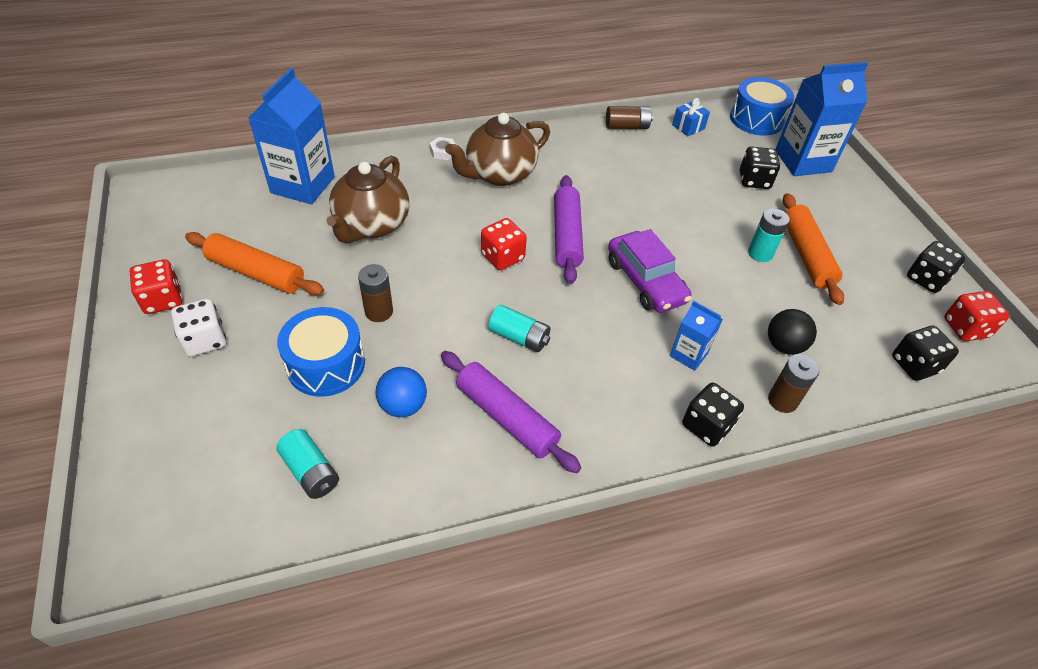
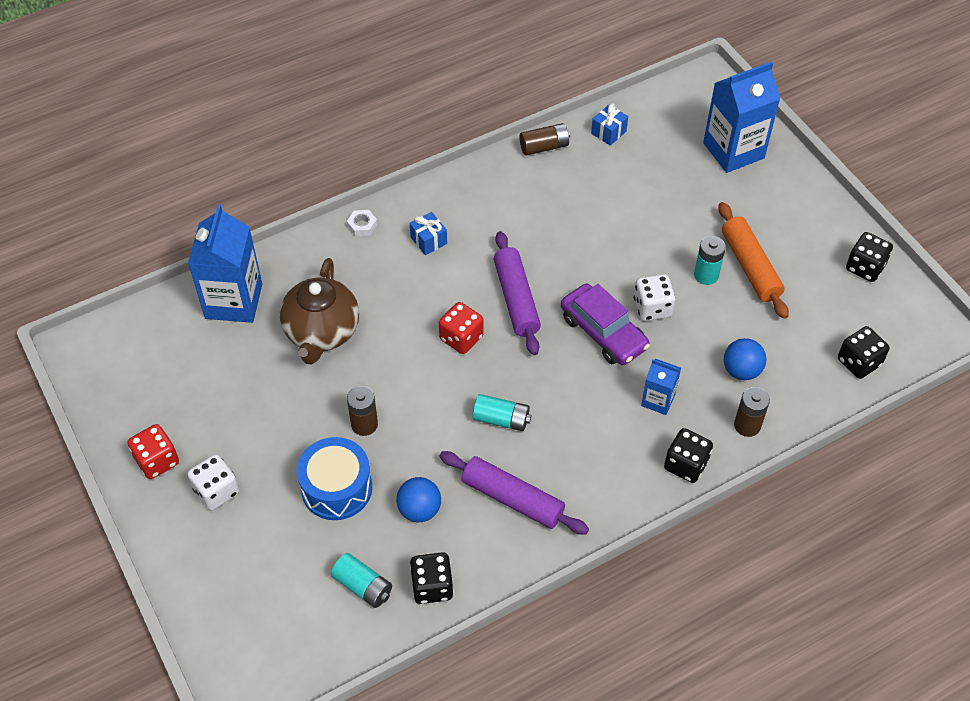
camera: 10 degrees left, 5 degrees up
(256, 273) = (232, 412): orange rolling pin -> none
(499, 174) = (428, 240): brown teapot -> blue gift
(700, 270) = (652, 308): none -> white dice
(754, 180) = (687, 187): black dice -> black dice (432, 586)
(756, 119) = (678, 105): blue drum -> none
(784, 345) = (741, 370): black ball -> blue ball
(965, 328) = (902, 313): red dice -> none

